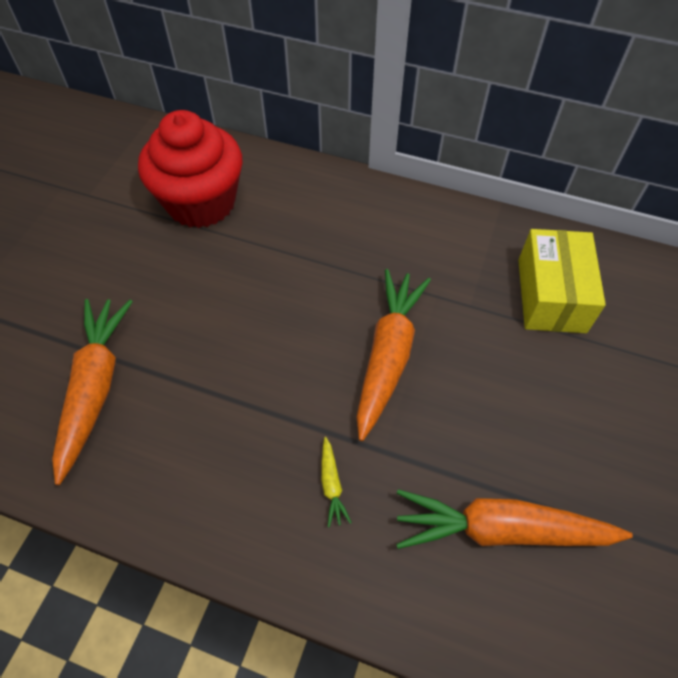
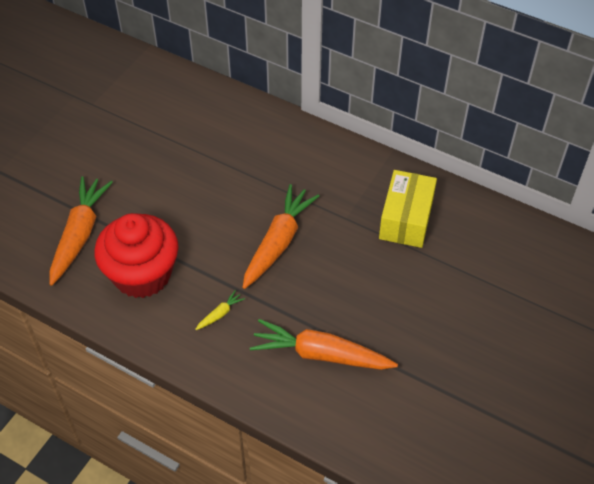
camera: 10 degrees right, 5 degrees down
(201, 202) = (171, 120): red cupcake -> red cupcake (142, 274)
(332, 485) = (220, 314): yellow carrot -> yellow carrot turned 135 degrees counterclockwise

